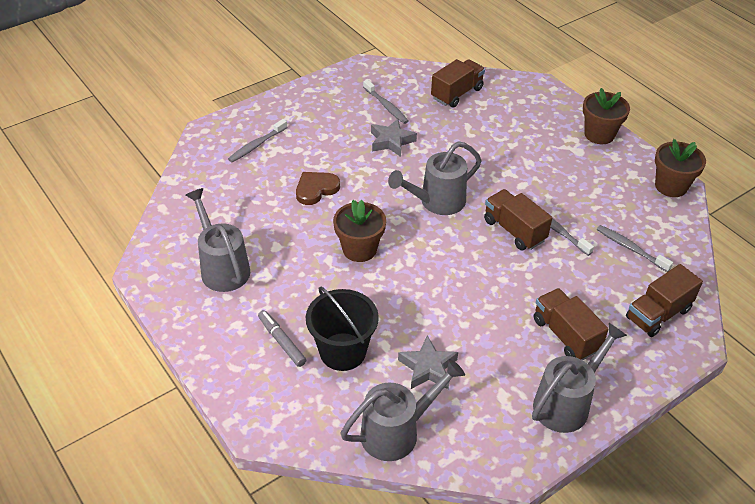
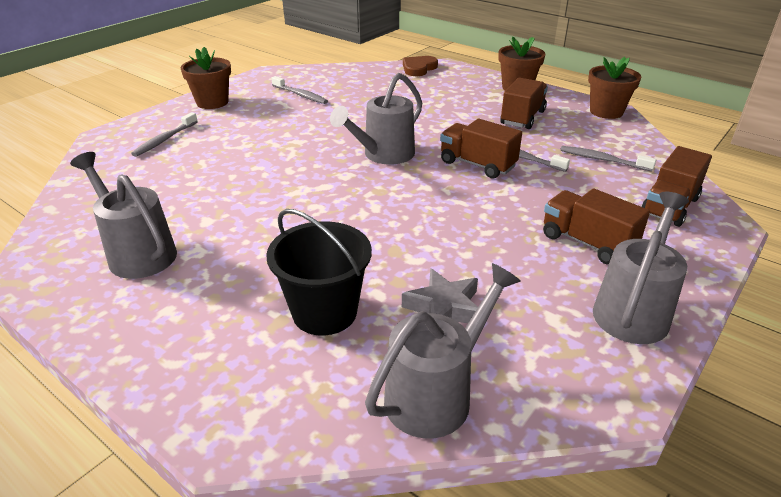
camera: 15 degrees left, 10 degrees down
(282, 341) = (236, 317): grey marker -> none
(316, 189) = (243, 164): brown heart -> brown heart (418, 68)
(359, 249) = (311, 207): brown flower pot -> brown flower pot (212, 102)
(391, 141) = (315, 118): grey star -> none
(456, 93) = (368, 79): brown truck -> brown truck (522, 118)

